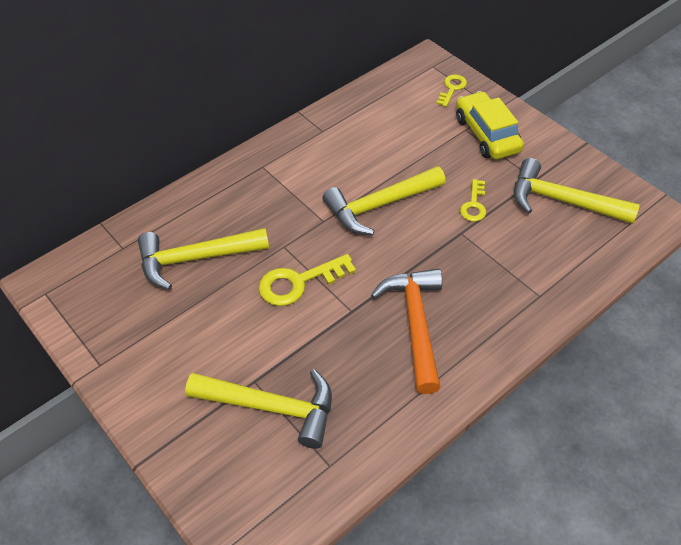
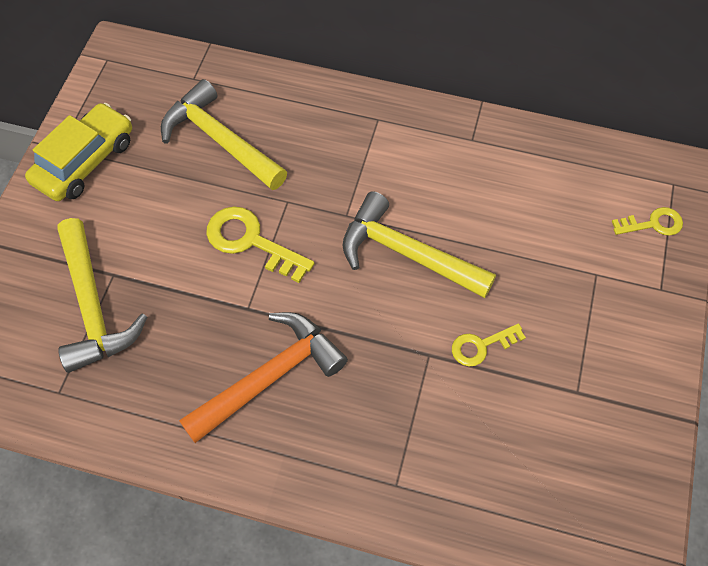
camera: 55 degrees right, 10 degrees up
(487, 134) = (607, 301): yellow car -> yellow car (85, 161)
(562, 201) = (565, 440): yellow hammer -> none

